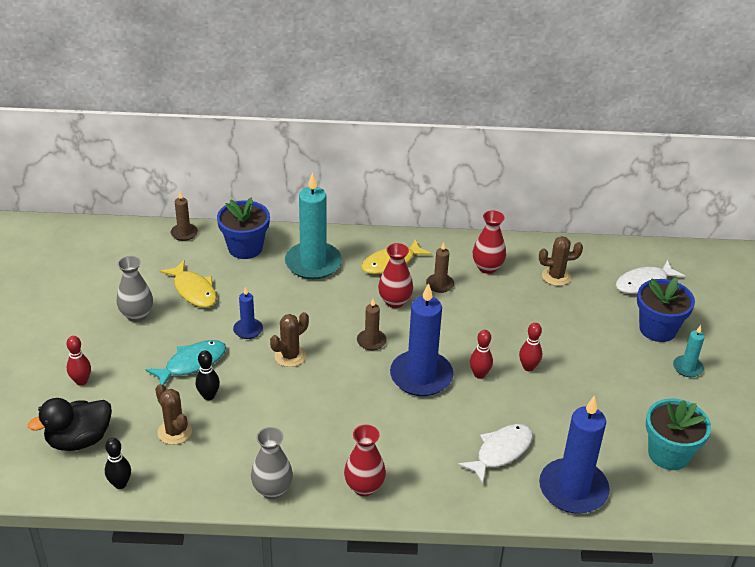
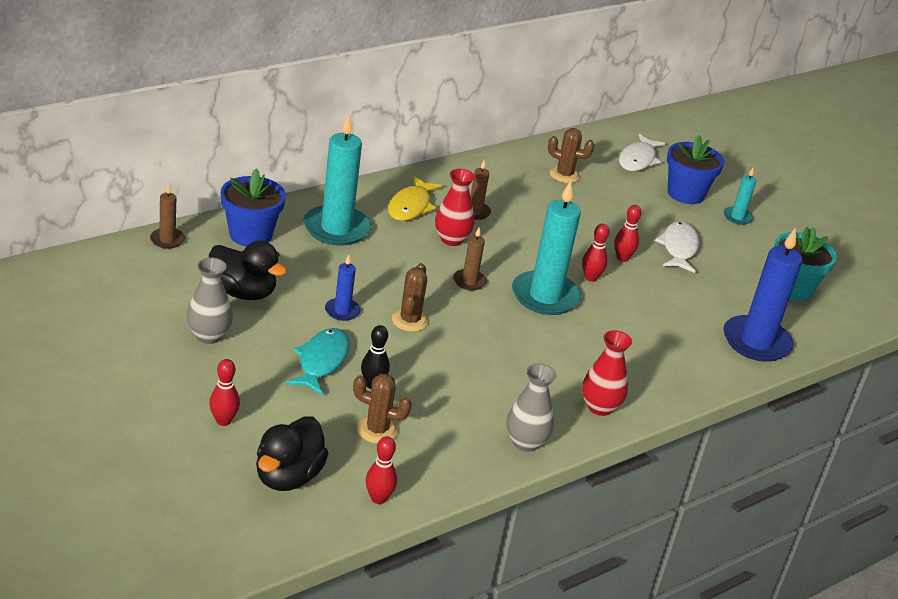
camera: 40 degrees left, 5 degrees down
(120, 484) = (378, 498): black bowling pin -> red bowling pin
(193, 290) = (243, 292): yellow fish -> black duck
(421, 376) = (545, 296): blue candle -> turquoise candle
(487, 267) = (499, 184): red vase -> none
(501, 452) = (674, 334): white fish -> white fish (678, 248)
(556, 276) = (564, 175): brown cactus -> brown cactus turned 60 degrees clockwise

